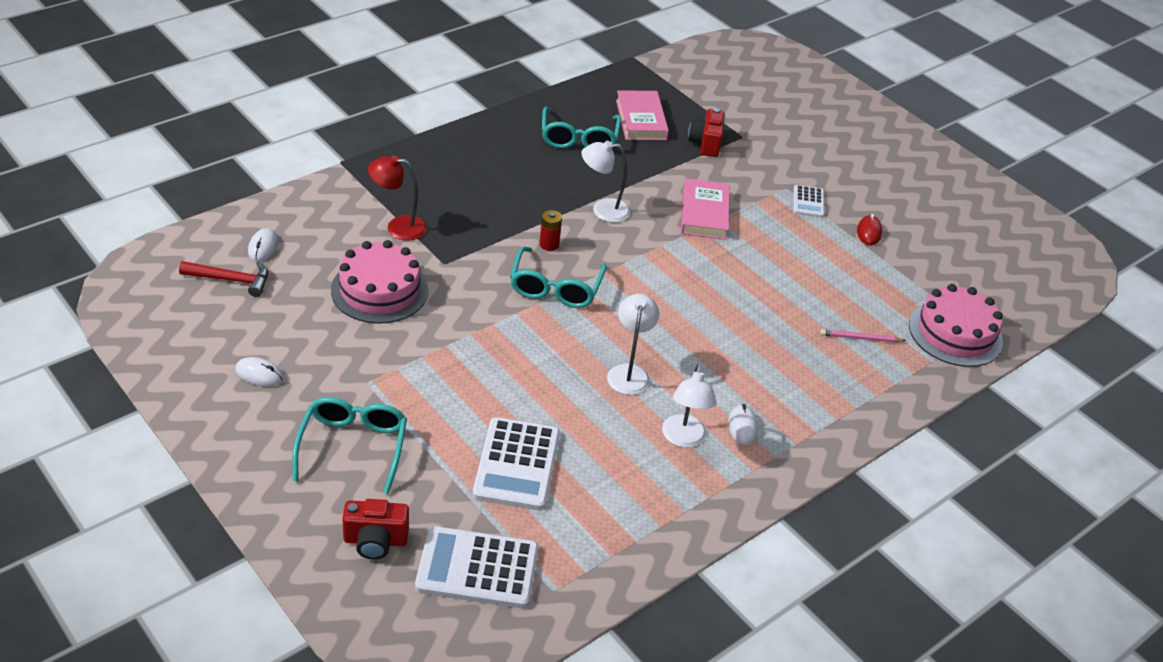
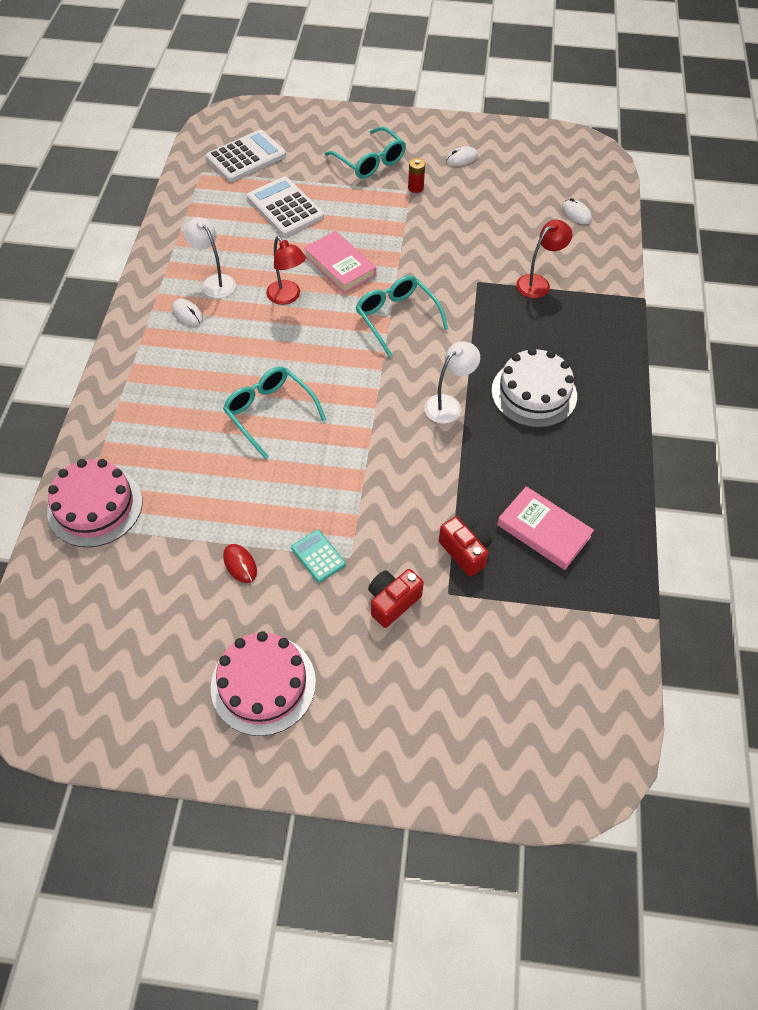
camera: 140 degrees right, 15 degrees up
(231, 280) = (556, 186): red hammer -> none
(375, 541) = (304, 137): red camera -> red camera (392, 602)
(379, 290) = (482, 238): pink cake -> pink cake (263, 684)
(530, 174) = (534, 393): none -> white cake
(549, 244) = (442, 345): red battery -> red battery (415, 187)
(579, 139) = (553, 461): turquoise glasses -> turquoise glasses (269, 412)
(629, 373) = (287, 297): white lamp -> red lamp
(704, 213) = (381, 466): pink book -> pink book (340, 265)
(808, 202) = (318, 556): white calculator -> turquoise calculator
(860, 338) = (164, 441): pink pencil -> none

